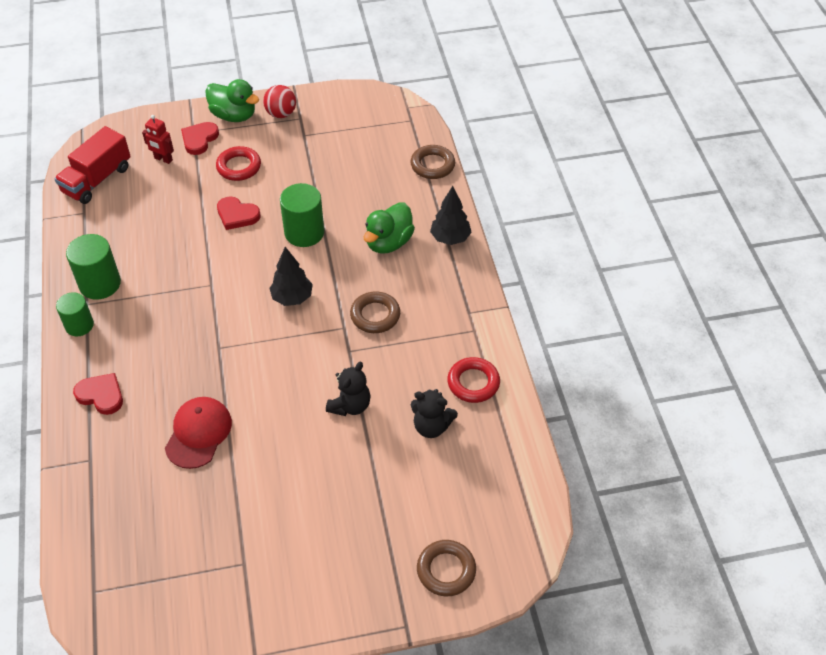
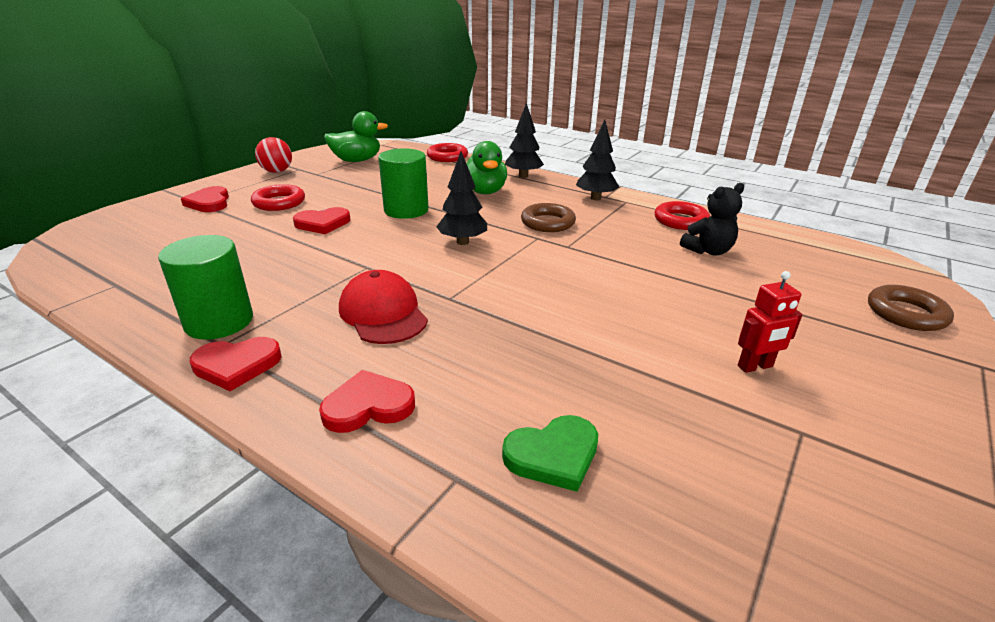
camera: 45 degrees left, 20 degrees down
(79, 325) = (237, 365): green cylinder -> red heart
(97, 180) = (105, 259): red truck -> none
(134, 481) = (553, 455): none -> green heart
(163, 159) = (181, 223): red robot -> red robot (755, 366)
(198, 433) = (546, 364): red cap -> red cap (383, 313)
(234, 115) = (229, 183): green duck -> green duck (357, 160)
(350, 405) = (633, 271): black teddy bear -> none
(432, 165) = (447, 157): brown ring -> red ring
(457, 309) = (595, 198): none -> black tree

